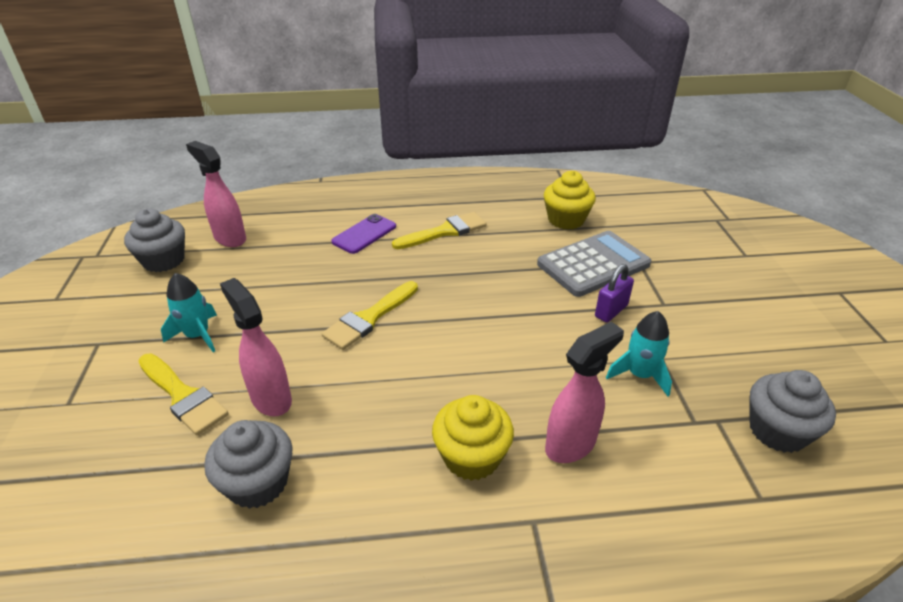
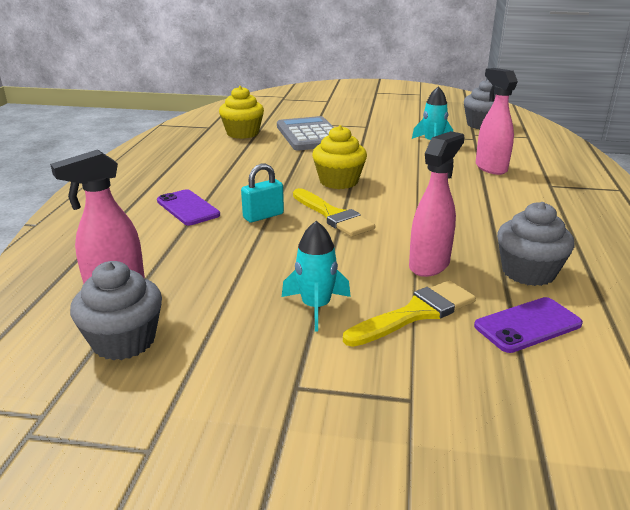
camera: 75 degrees left, 10 degrees down
(154, 479) = (527, 325): none -> purple phone
(271, 399) = (429, 265): pink spray bottle -> pink spray bottle turned 150 degrees clockwise
(358, 276) = (263, 216): none -> turquoise padlock
(444, 232) = (219, 174): yellow brush -> none
(471, 457) = (500, 195): yellow cupcake -> yellow cupcake (339, 181)
(611, 311) = (366, 139): purple padlock -> none

